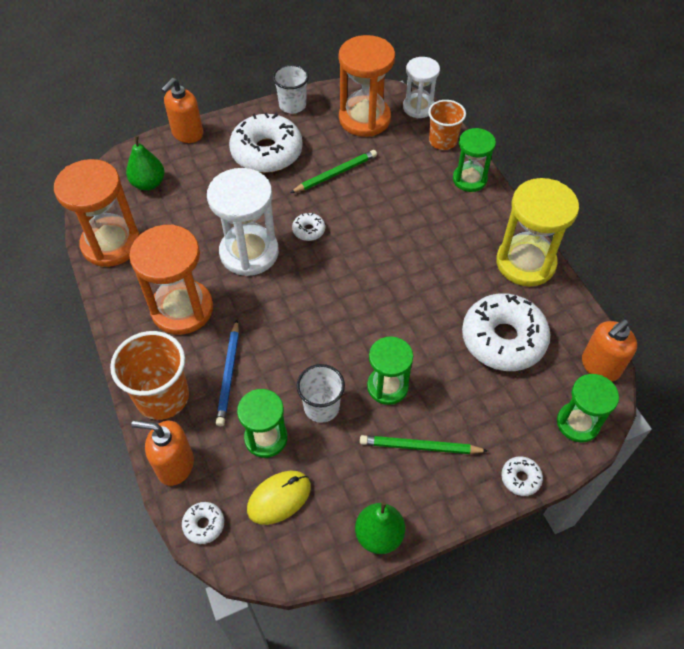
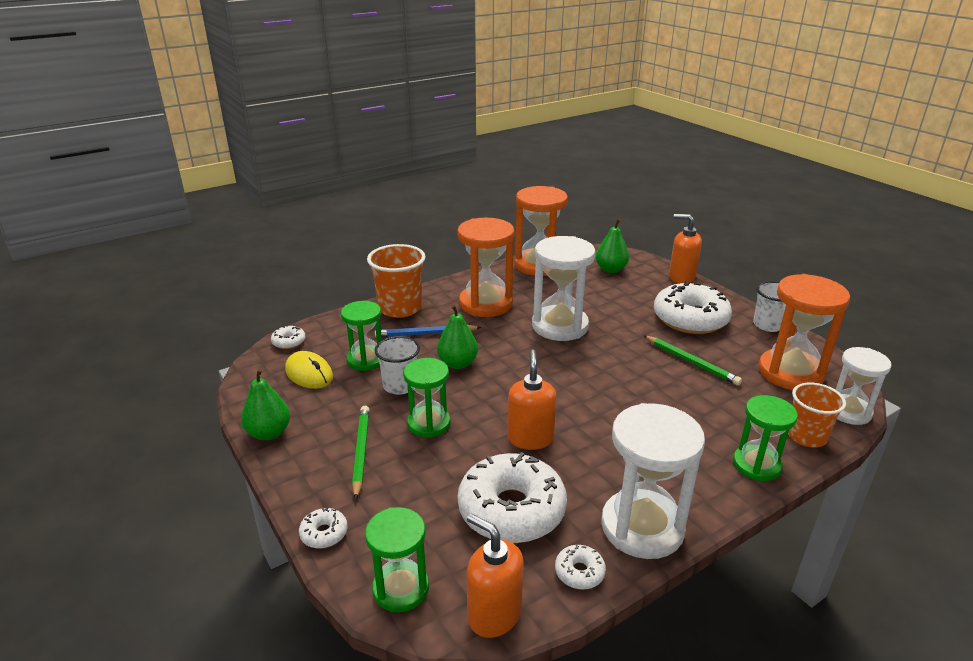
camera: 80 degrees right, 25 degrees down
(175, 465) = (340, 322): orange soap dispenser -> orange soap dispenser (530, 438)
(294, 351) = (457, 363): none -> green pear
(308, 230) = (604, 354): white donut -> white donut (579, 572)
(525, 263) = (642, 527): yellow hourglass -> white hourglass

